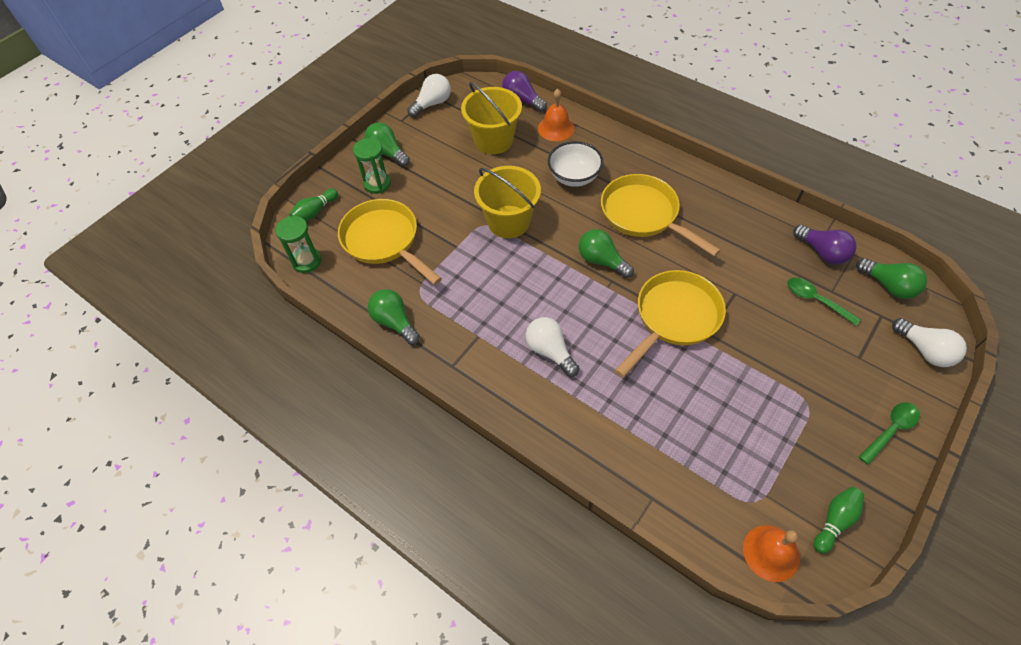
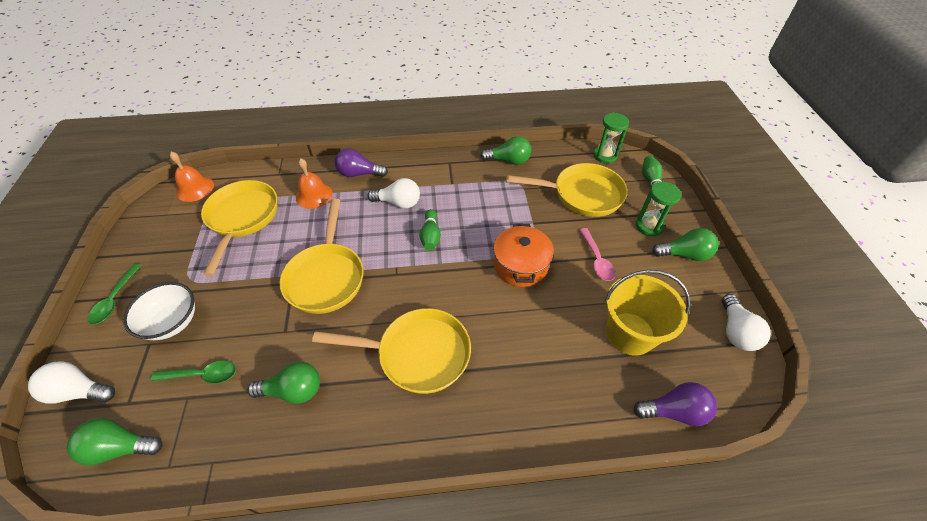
camera: 135 degrees right, 5 degrees down
(450, 189) = (597, 260): none -> pink spoon
(508, 222) = (520, 265): yellow bucket -> orange pot
(556, 128) = (597, 398): orange bell -> orange bell (314, 195)
(574, 177) = (516, 348): white bowl -> white bowl (172, 322)
(602, 261) = (417, 284): green light bulb -> green light bulb (293, 390)
(726, 451) = (242, 218): none -> yellow pan
(822, 252) = (207, 442): purple light bulb -> purple light bulb (359, 174)
(835, 521) = (155, 223): green bowling pin -> green bowling pin (430, 236)

